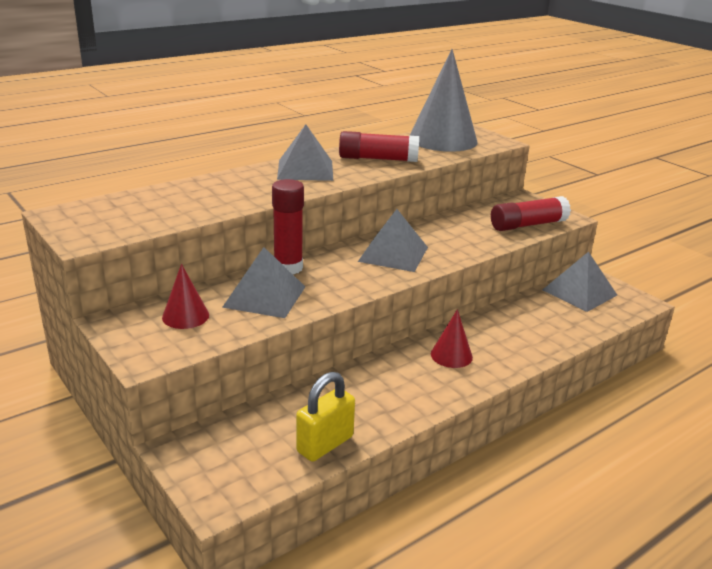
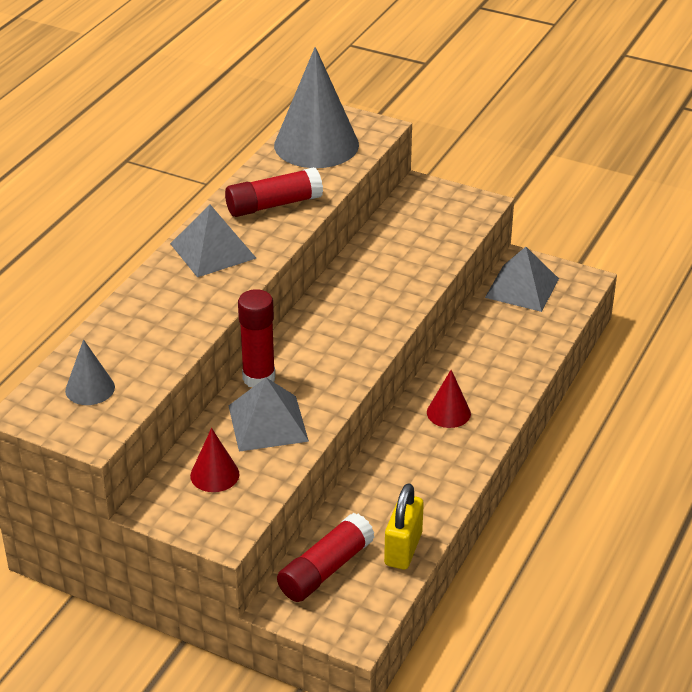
camera: 25 degrees left, 10 degrees up
(120, 214) = (90, 388): none -> grey cone
(393, 254) = (347, 321): grey pyramid -> none
(528, 225) = (451, 230): red glue stick -> red glue stick (325, 570)

